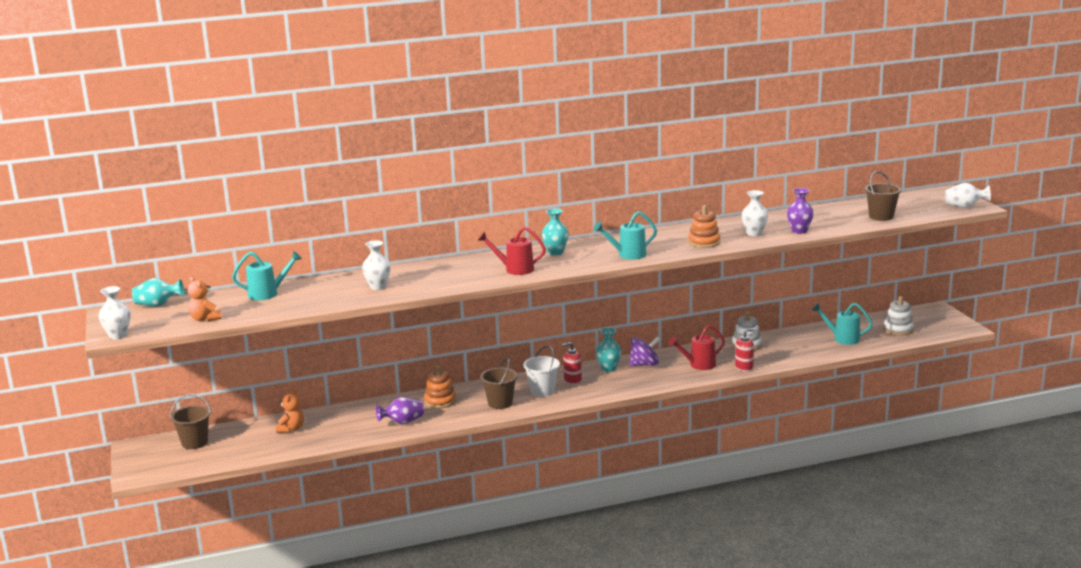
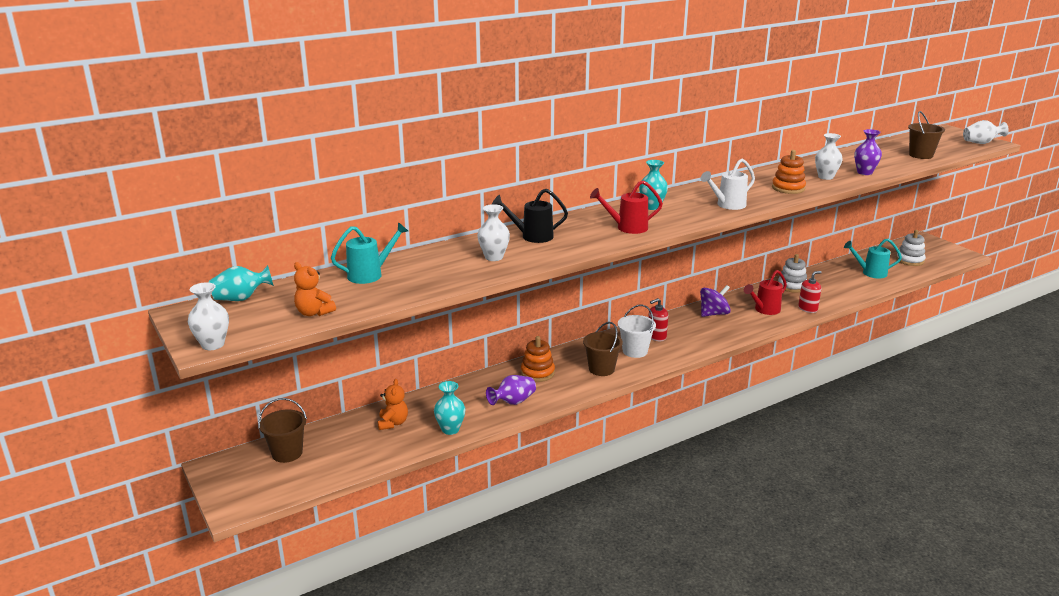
camera: 15 degrees left, 5 degrees up
(425, 272) = (532, 236): none -> black watering can
(609, 368) = (682, 321): turquoise vase -> turquoise vase (450, 429)
(628, 255) = (727, 205): turquoise watering can -> white watering can

